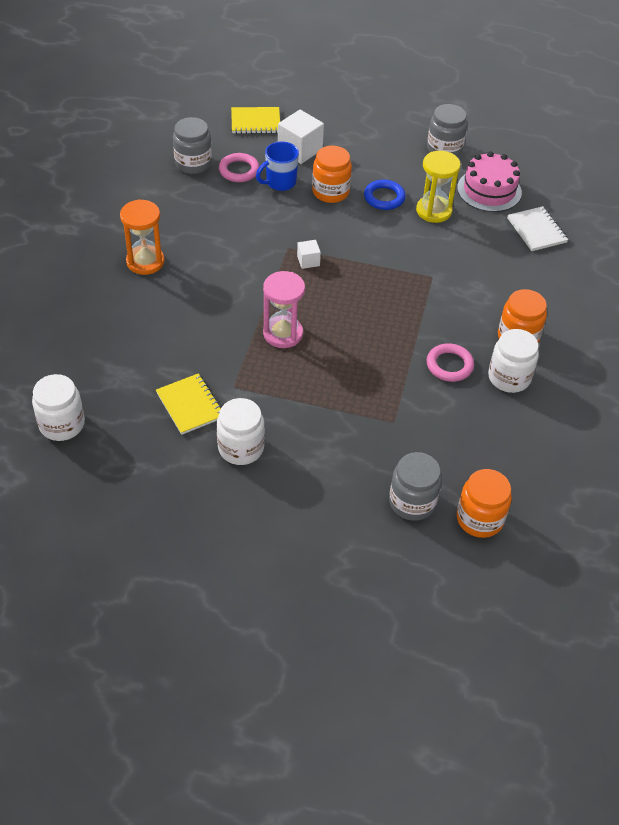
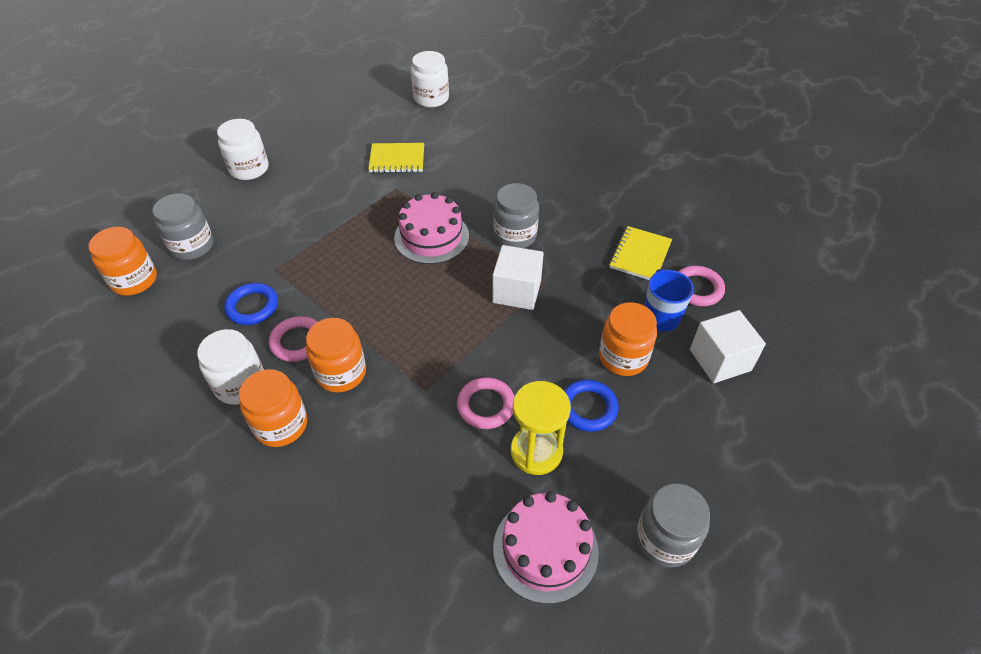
camera: 120 degrees right, 0 degrees up
(145, 262) = (582, 180): orange hourglass -> none
(193, 163) = (724, 255): grey jar -> grey jar (515, 235)
(241, 448) = (333, 172): white jar -> white jar (249, 169)
(255, 122) = (794, 337): yellow notebook -> yellow notebook (640, 255)
(283, 333) = (431, 237): pink hourglass -> pink cake
(308, 261) = (517, 291): white cube -> white cube, size x1.88
(420, 243) = (486, 405): none -> pink ring
(441, 413) = (252, 306): none -> blue ring
(455, 326) = (341, 373): none -> orange jar
(536, 230) = (431, 564): white notebook -> none

